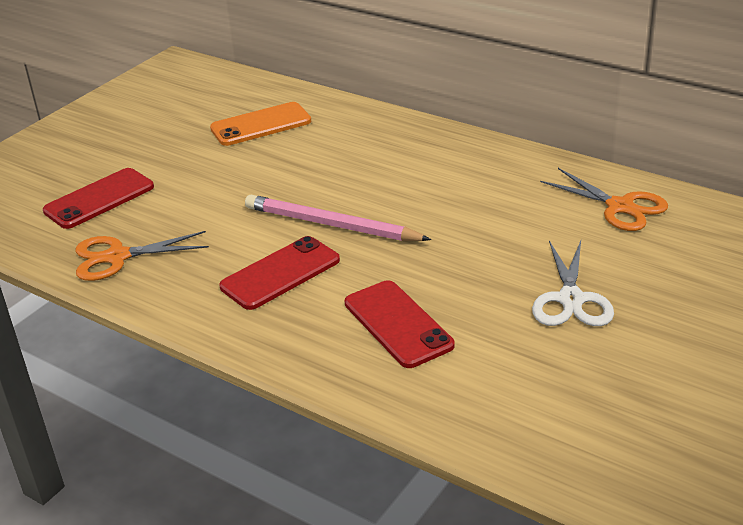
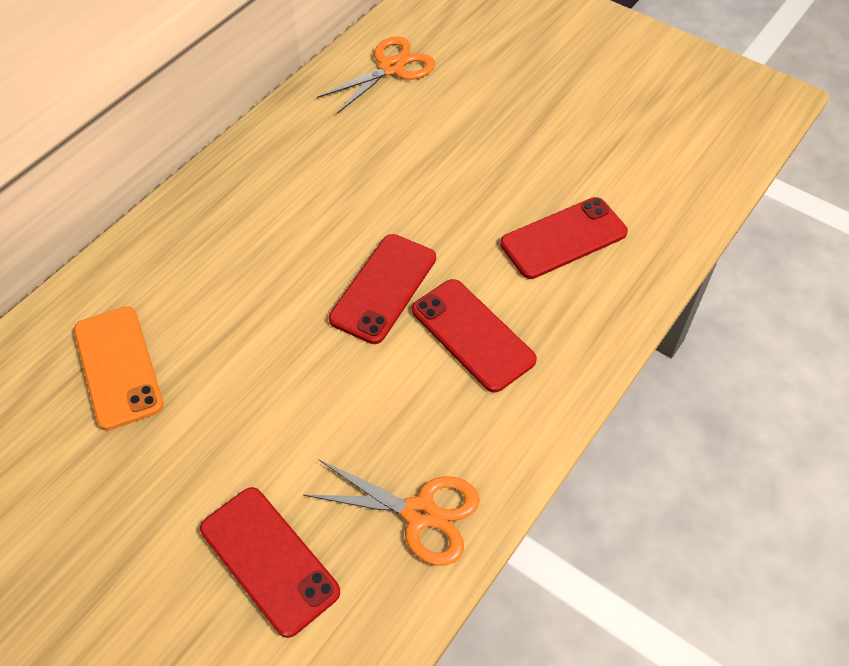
camera: 90 degrees left, 20 degrees up
(117, 257) = (420, 513): orange scissors -> orange scissors turned 60 degrees counterclockwise
(332, 225) = (383, 288): pink pencil -> red phone
(571, 299) = (531, 118): white scissors -> none

